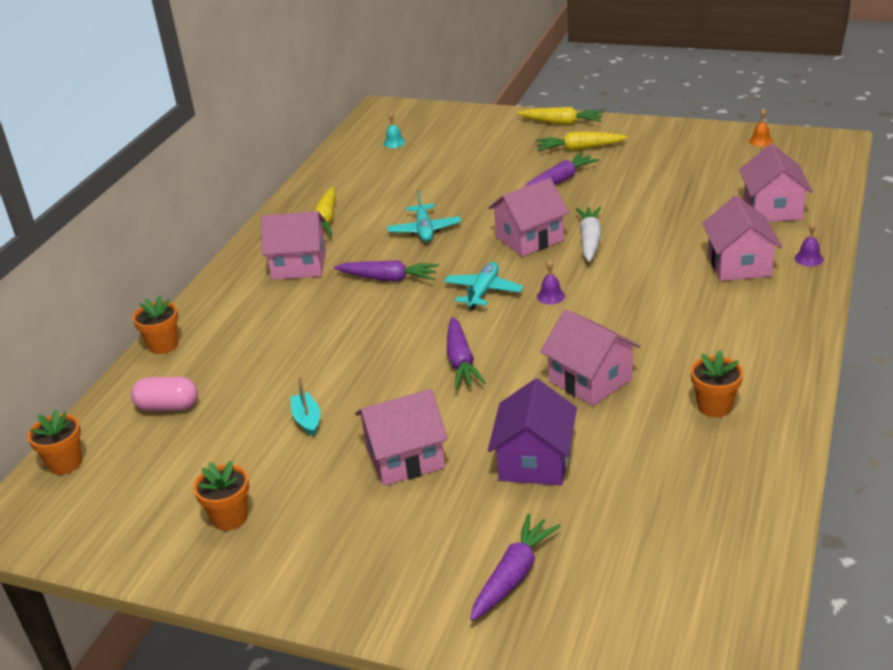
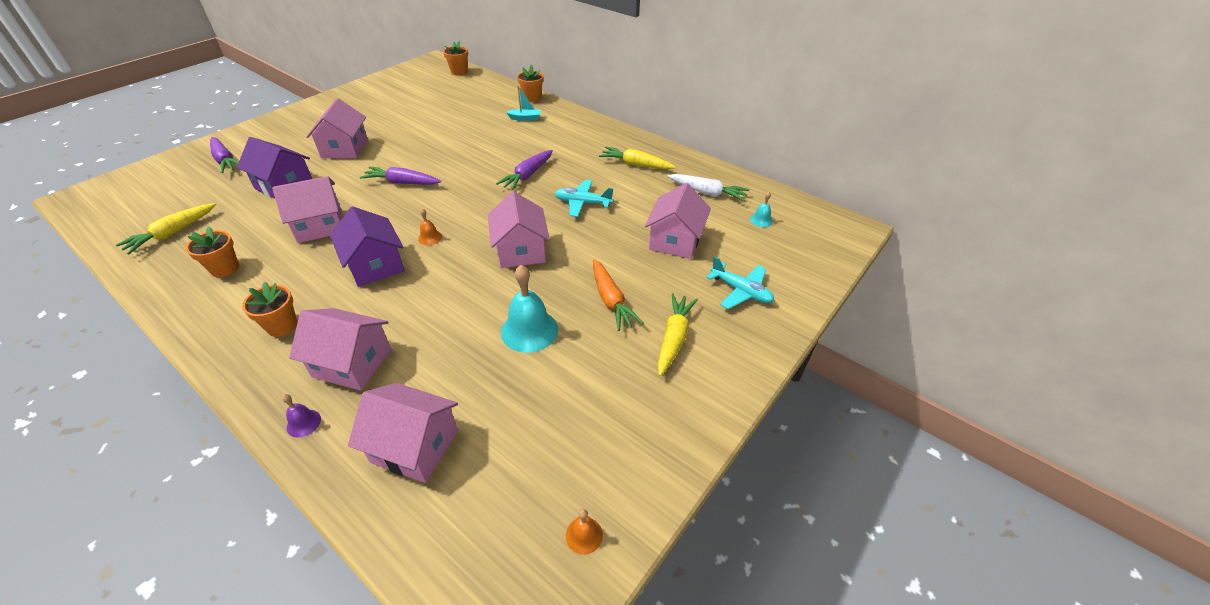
camera: 105 degrees right, 10 degrees up
(168, 407) = (473, 95): pink capsule -> none
(230, 517) = (369, 102): orange flower pot -> orange flower pot (282, 326)
(299, 265) = (580, 146): pink house -> pink house (675, 241)
(307, 420) = (413, 128): turquoise boat -> turquoise boat (525, 118)
(483, 292) = (469, 209): turquoise plane -> turquoise plane (741, 291)
(550, 296) = (430, 237): purple bell -> orange bell
(560, 180) = (611, 300): purple carrot -> orange carrot
(561, 123) = (752, 346): yellow carrot -> yellow carrot (172, 233)
(590, 240) = (486, 283): white carrot -> white carrot (707, 193)
(620, 309) = (375, 265): none -> purple house
(626, 203) = (529, 330): none -> turquoise bell

